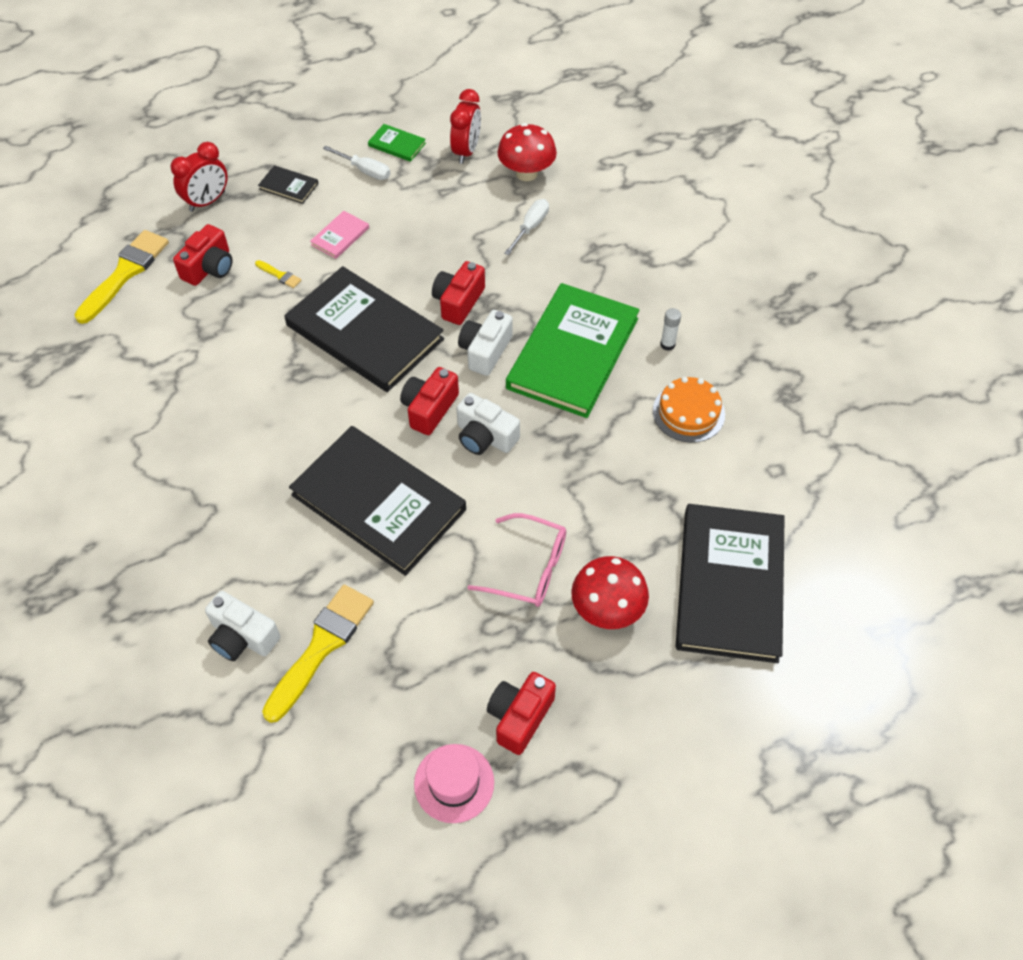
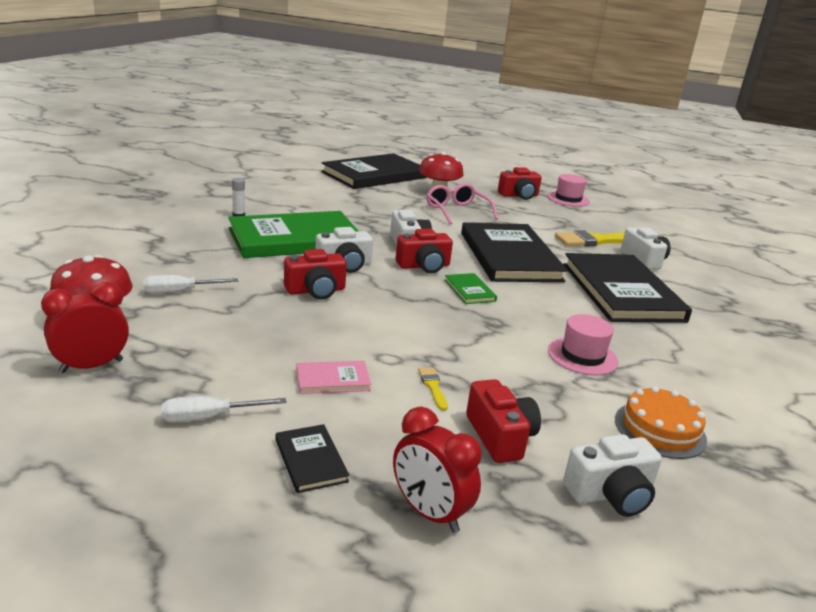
camera: 140 degrees left, 30 degrees down
(125, 273) = (610, 494): yellow brush -> white camera
(206, 385) = (582, 356): none -> pink hat
(207, 201) = (429, 513): red clock -> red clock turned 135 degrees counterclockwise
(209, 268) = (500, 436): red camera -> red camera turned 90 degrees clockwise
(364, 332) = (412, 314): black book -> black book (621, 292)
(365, 171) = (209, 417): white screwdriver -> white screwdriver turned 90 degrees counterclockwise
(397, 144) = (129, 419): green book -> green book (469, 290)
(688, 412) = (286, 201): orange cake -> orange cake (660, 429)

